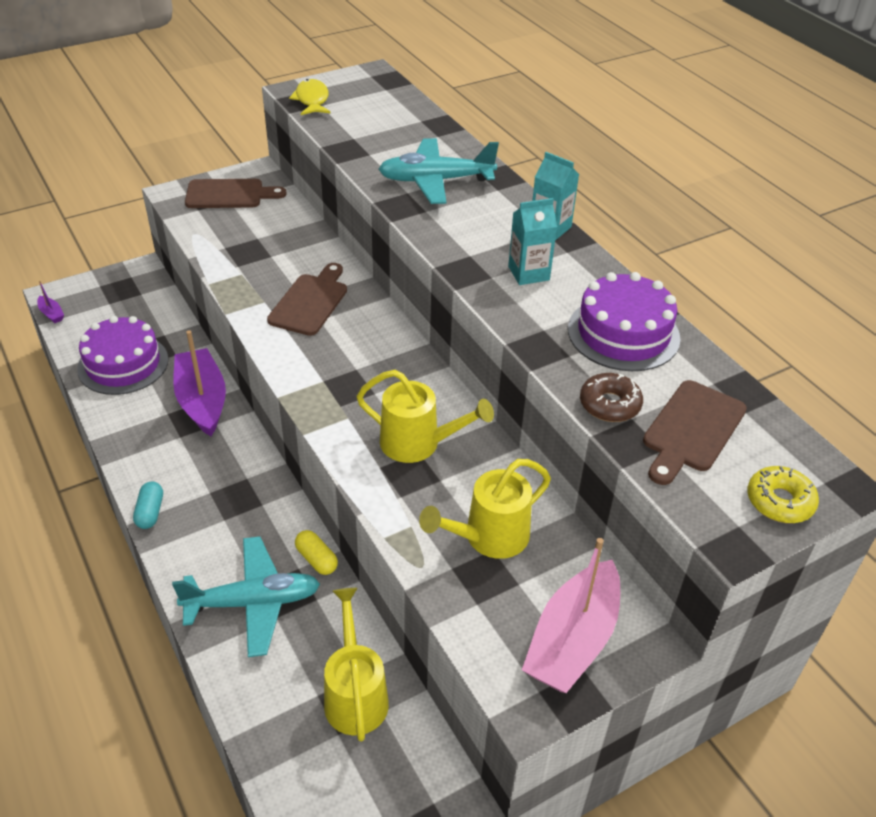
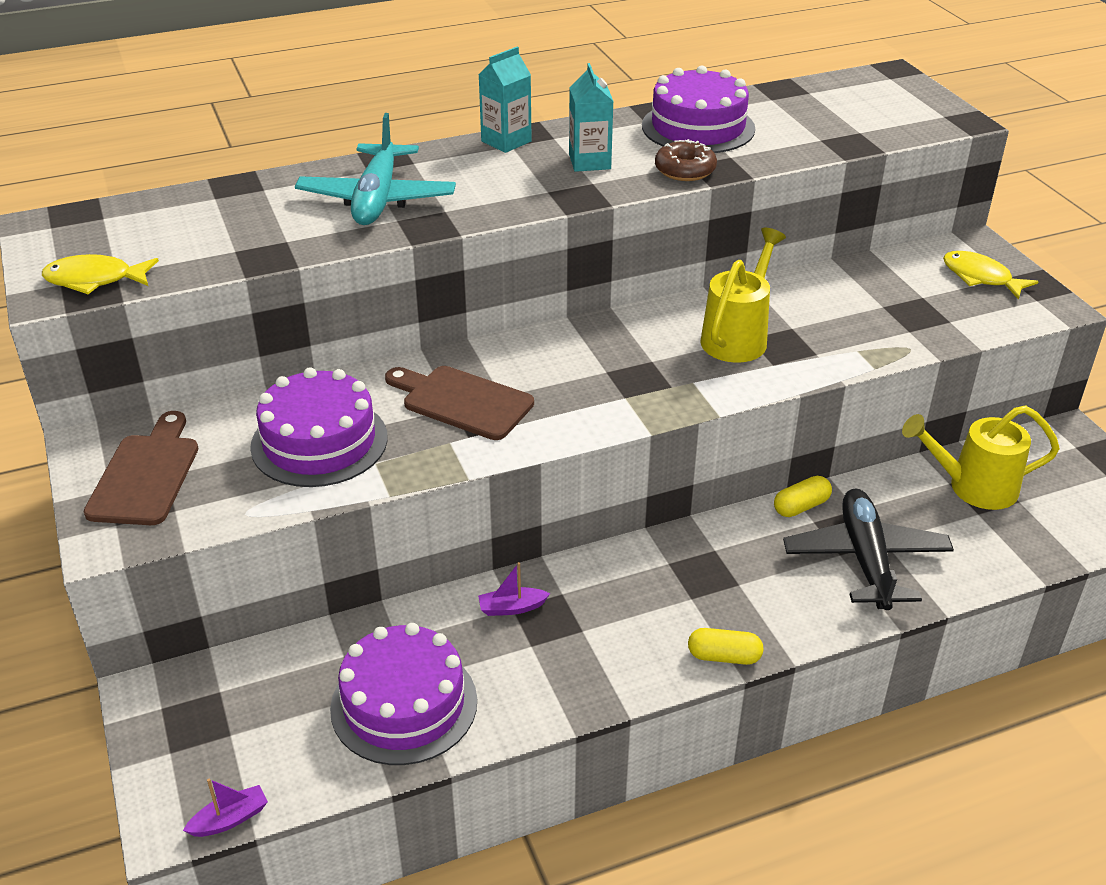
camera: 80 degrees left, 5 degrees down
(150, 512) = (724, 656): turquoise capsule -> yellow capsule
(202, 401) = (512, 608): purple boat -> purple boat, size x0.41
(253, 602) = (866, 559): turquoise plane -> black plane
(262, 249) = (319, 442): none -> purple cake
(488, 538) = (869, 307): yellow watering can -> none
(572, 640) = (980, 277): pink boat -> yellow fish
(609, 404) = (803, 146): brown donut -> brown donut (685, 170)
(691, 429) = (833, 117): brown cutting board -> none
(779, 501) = (914, 97): yellow donut -> none

